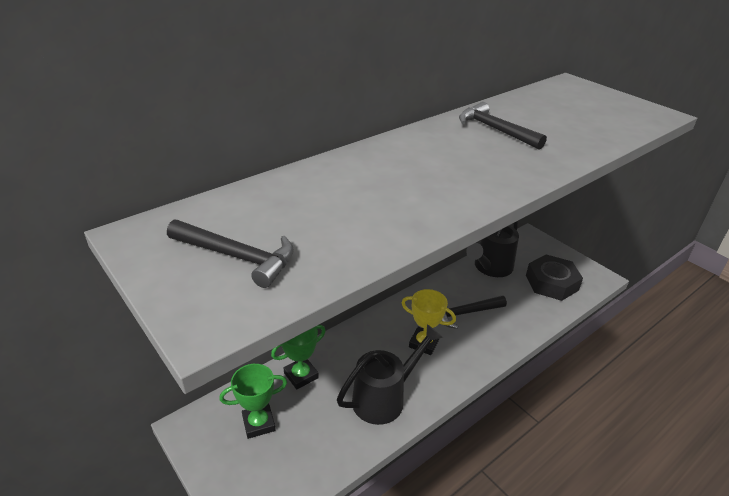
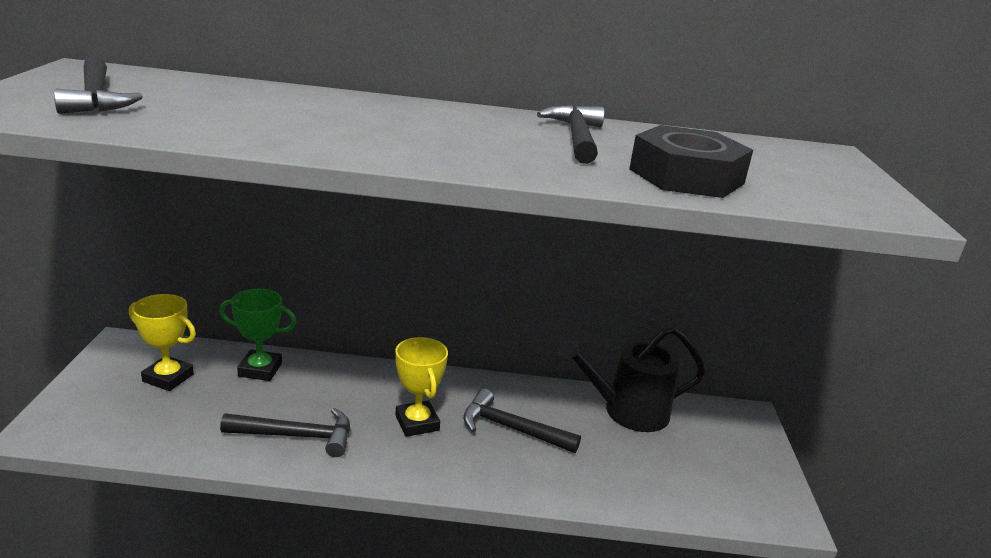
camera: 40 degrees right, 10 degrees down
(258, 423) = (168, 378): green trophy -> yellow trophy
(385, 398) = (297, 436): black watering can -> black hammer
(551, 283) = (691, 474): black nut -> black nut (686, 176)

